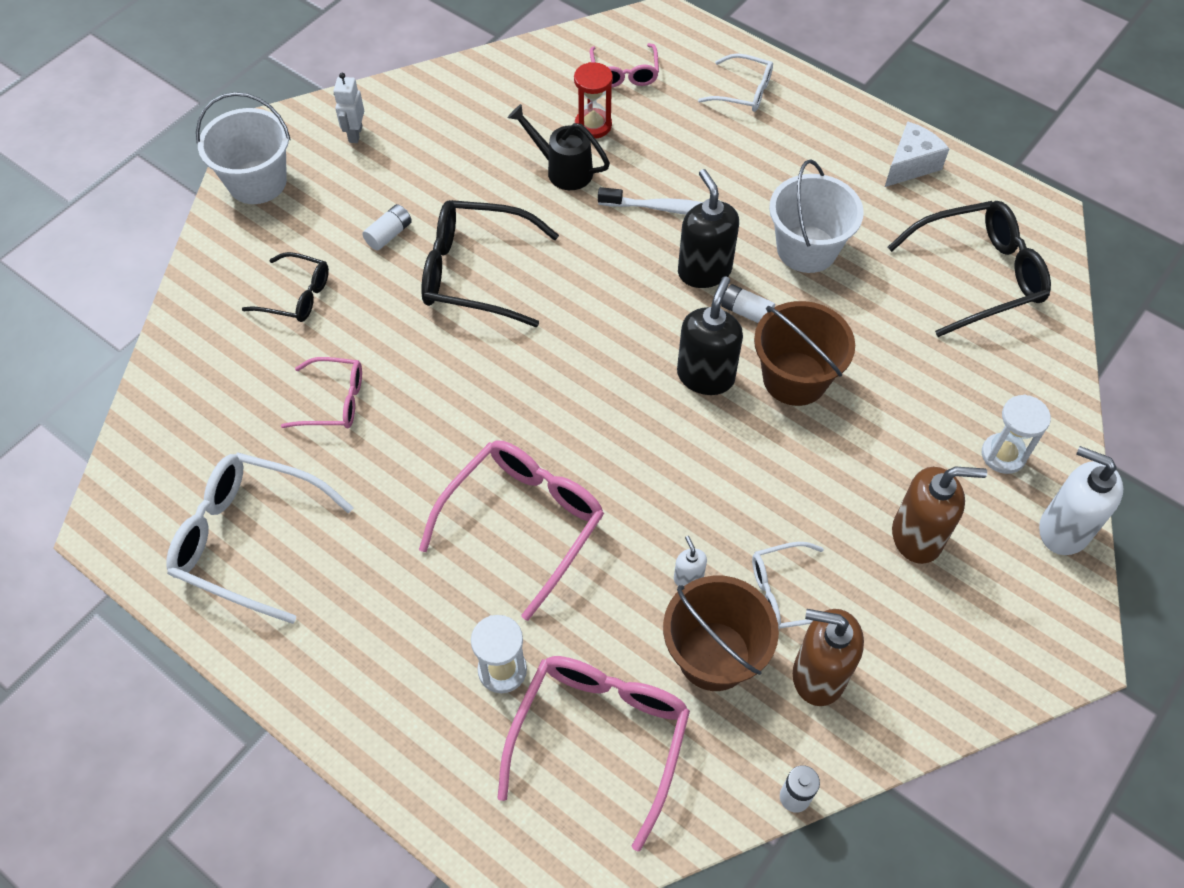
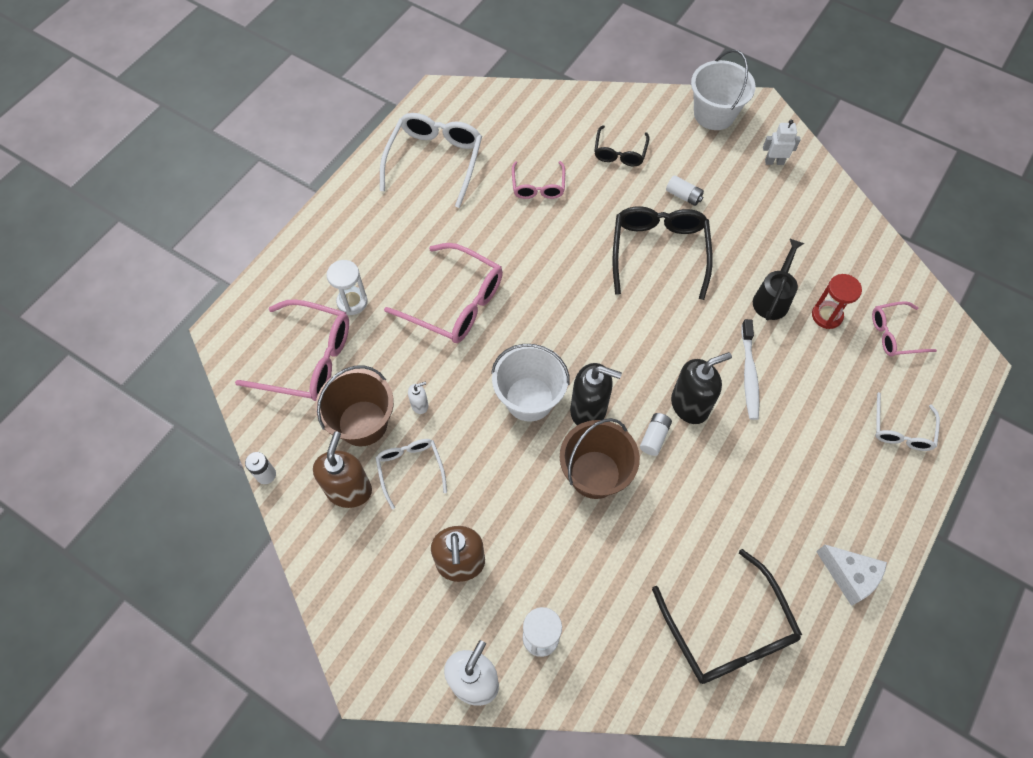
camera: 85 degrees right, 5 degrees up
(807, 249) = (729, 484): white bucket -> white bucket (529, 399)

